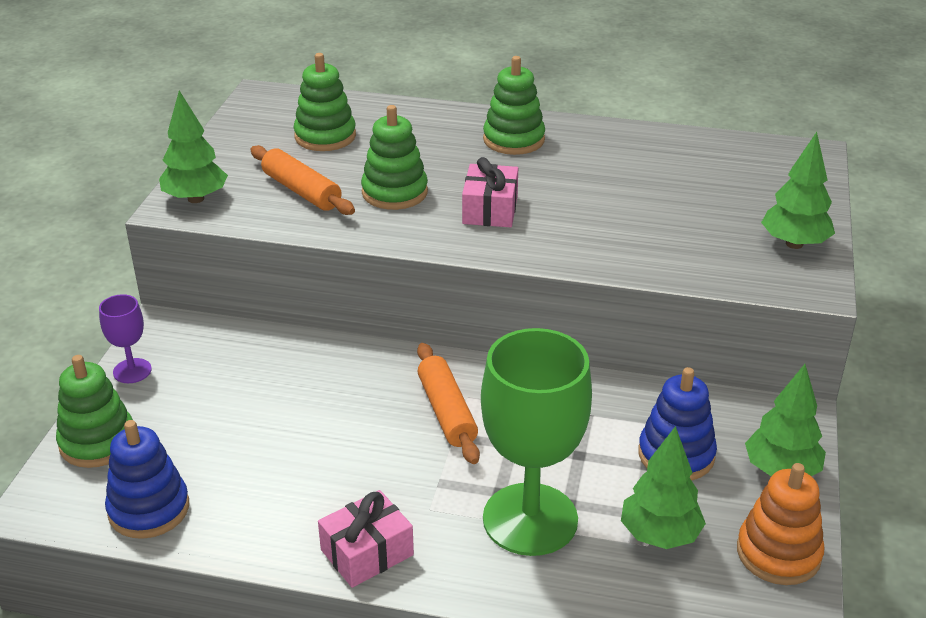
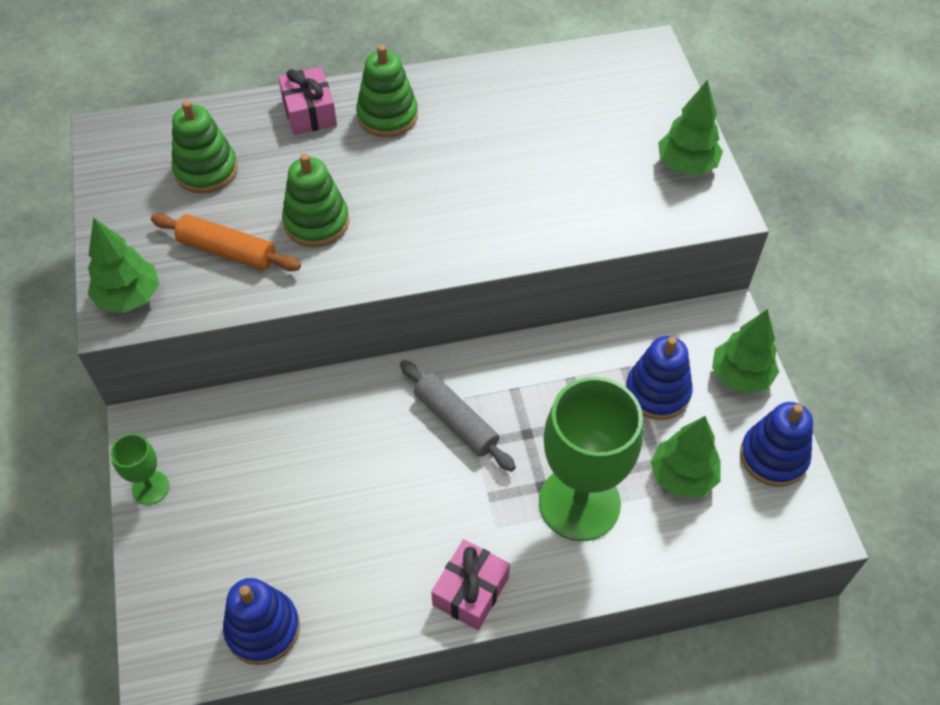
camera: 25 degrees left, 20 degrees up
(98, 442) = (170, 578): green stacking toy -> none
(132, 371) = (150, 487): purple goblet -> green goblet
(447, 412) = (456, 421): orange rolling pin -> grey rolling pin
(490, 210) = (415, 214): pink gift -> pink gift (309, 112)
(778, 553) = (773, 457): orange stacking toy -> blue stacking toy

